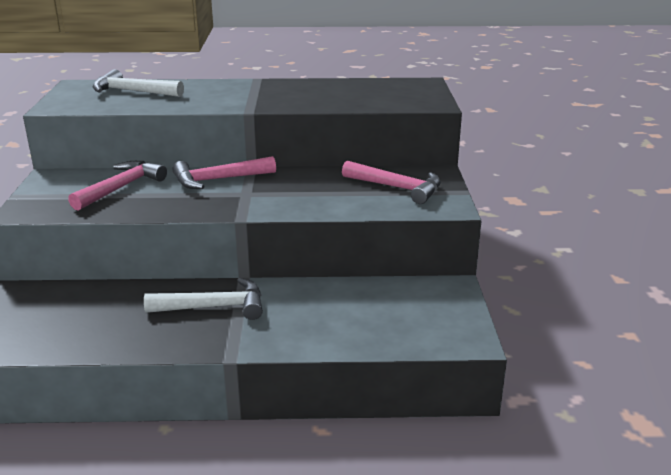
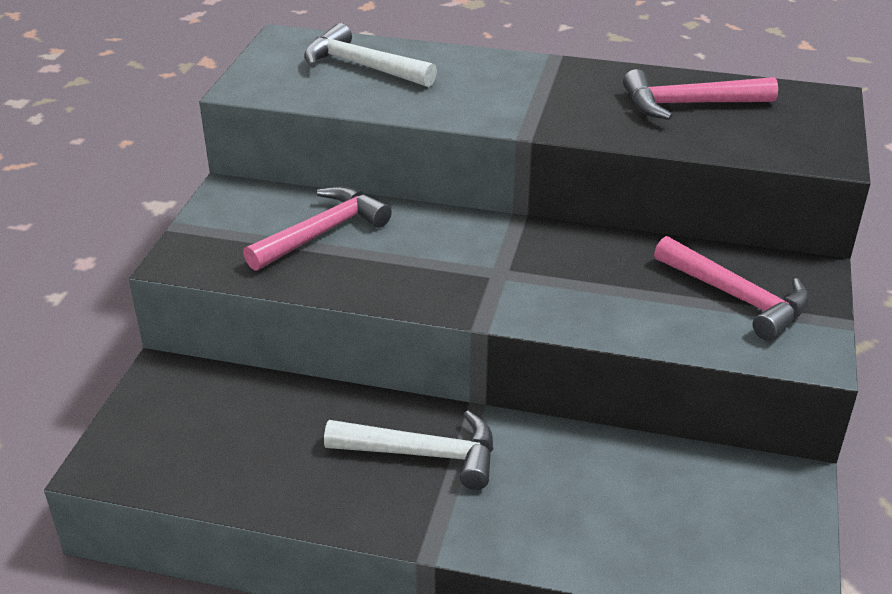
camera: 15 degrees right, 10 degrees up
(218, 180) = (464, 237): pink hammer -> pink hammer (688, 104)

